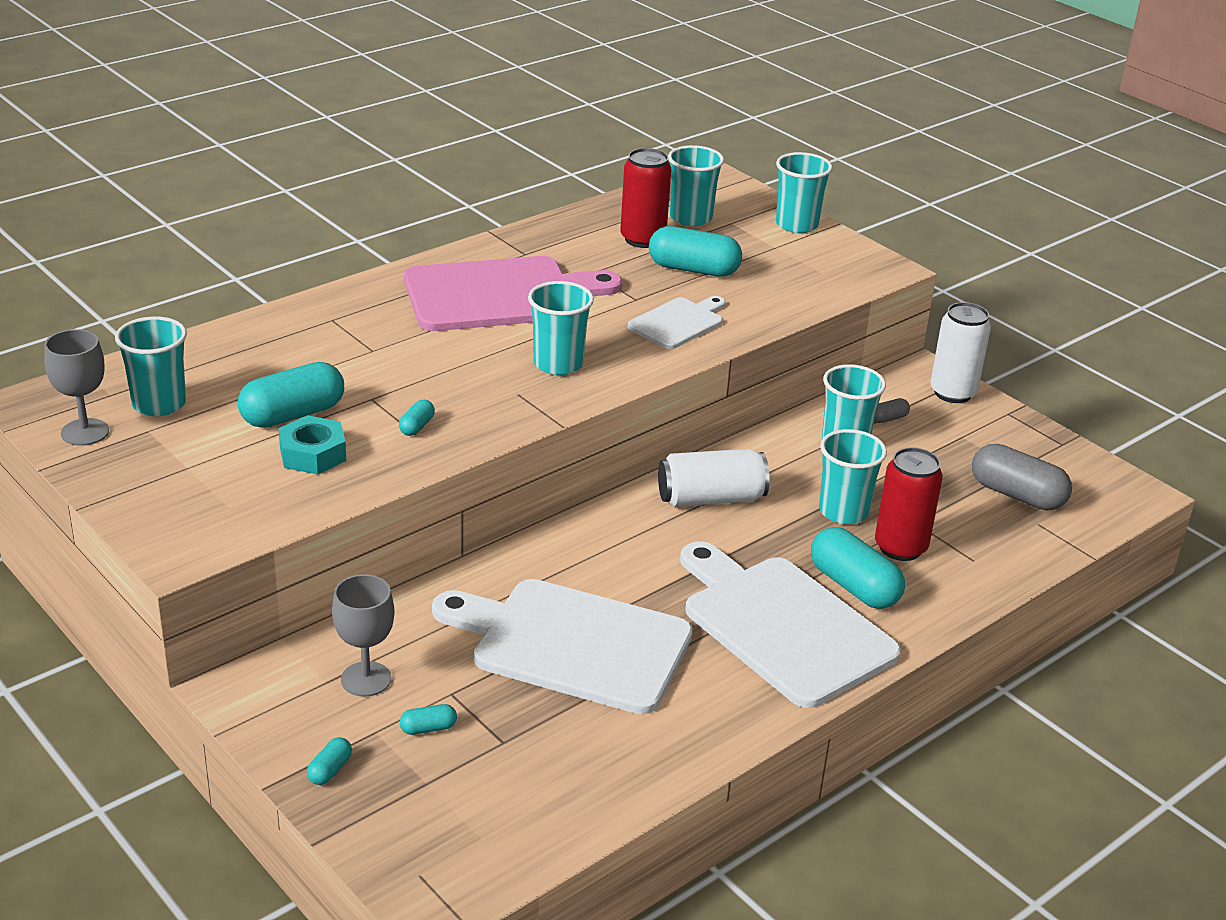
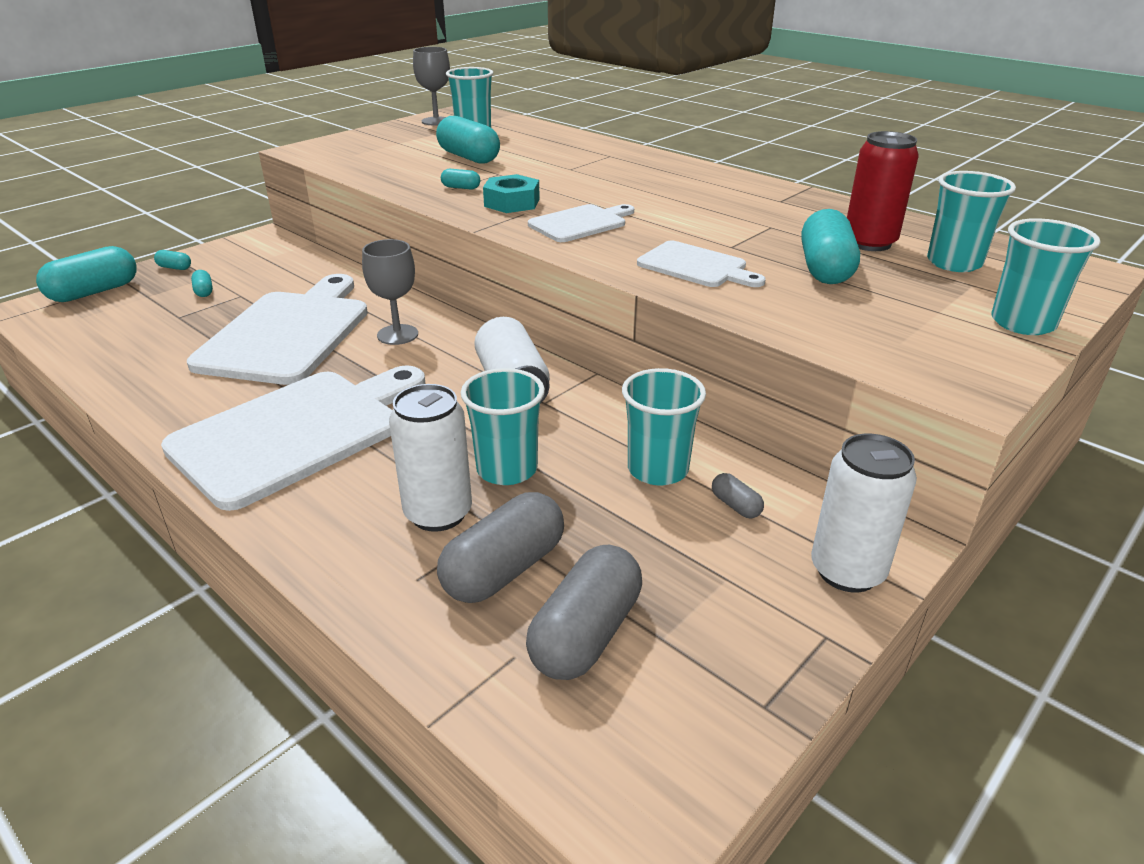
camera: 85 degrees right, 0 degrees up
(313, 454) = (417, 166): turquoise nut -> turquoise nut (512, 203)
(366, 679) = (264, 268): grey goblet -> grey goblet (397, 335)
(500, 295) = (692, 197): pink cutting board -> none
(558, 364) = (580, 223): turquoise cup -> white cutting board
(854, 586) = (360, 477): turquoise capsule -> turquoise capsule (94, 292)
(900, 547) = (438, 513): red can -> white can
(961, 521) = (504, 569): none -> grey capsule

